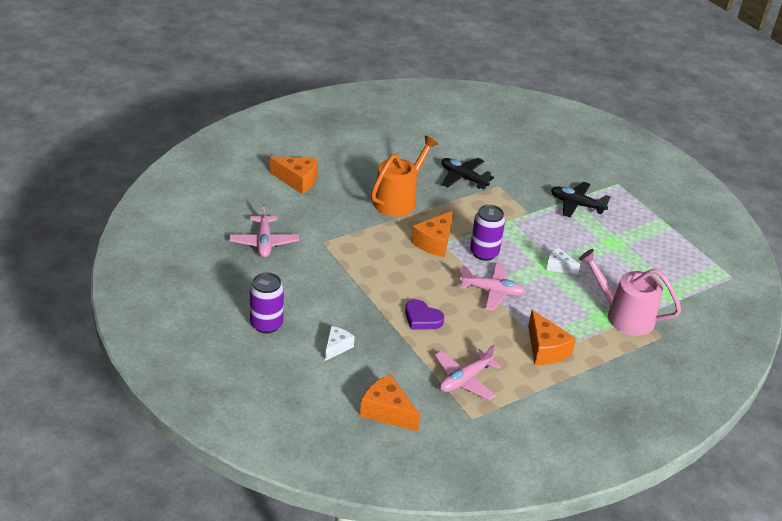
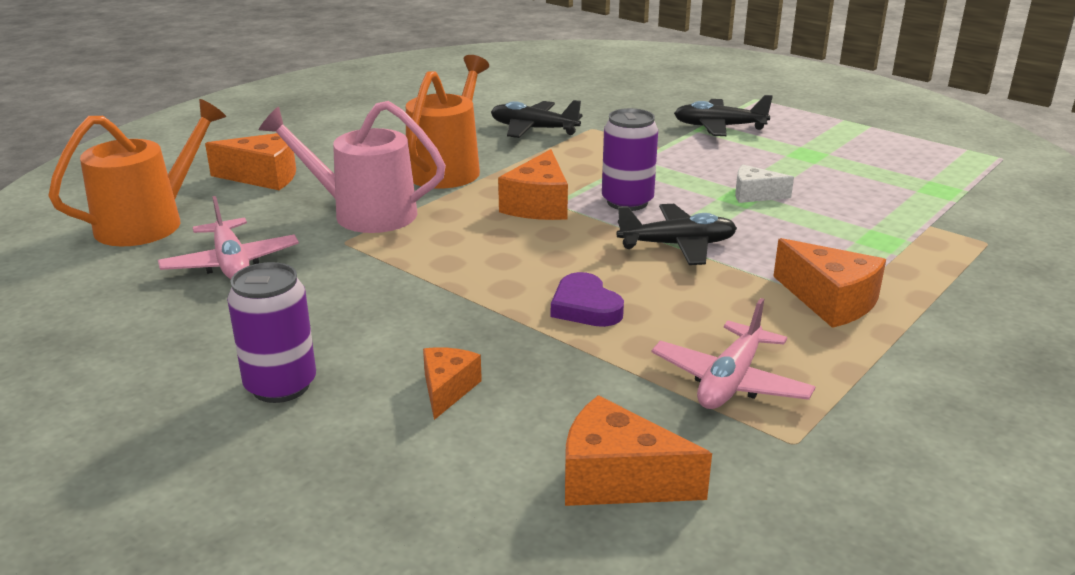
camera: 15 degrees left, 10 degrees down
(230, 202) = (149, 223): none -> orange watering can
(337, 347) = (447, 389): white cheese -> orange cheese
(422, 318) = (585, 307): purple heart -> purple heart turned 45 degrees clockwise
(492, 291) = (677, 245): pink plane -> black plane
(624, 316) = (907, 231): pink watering can -> pink watering can (365, 213)

